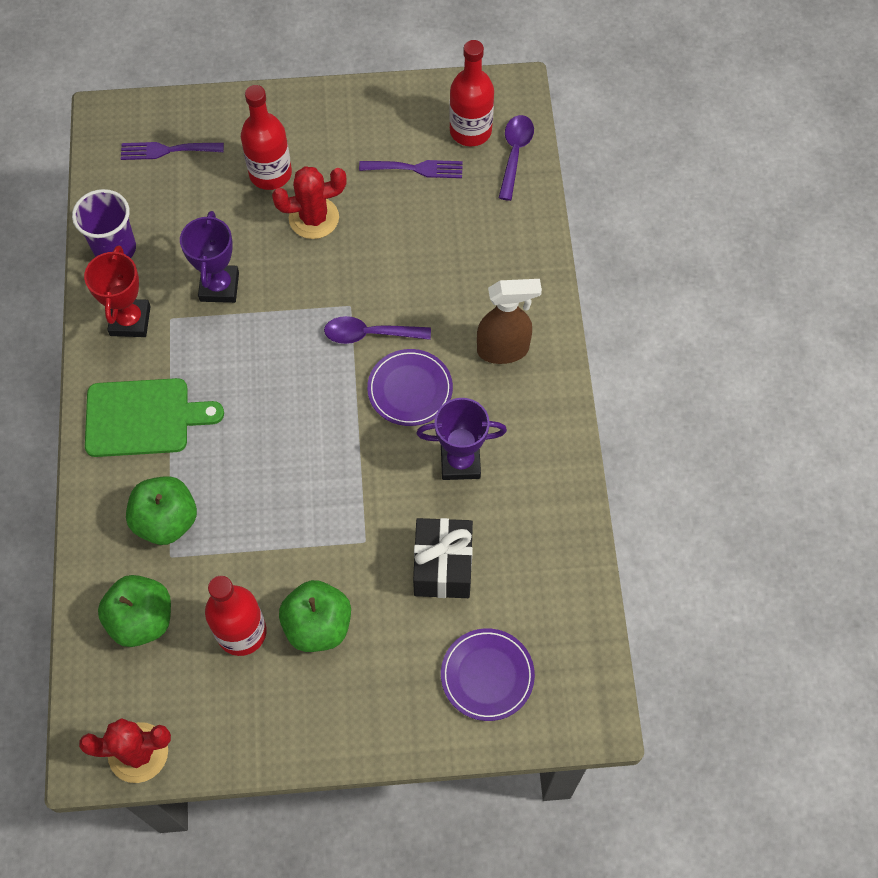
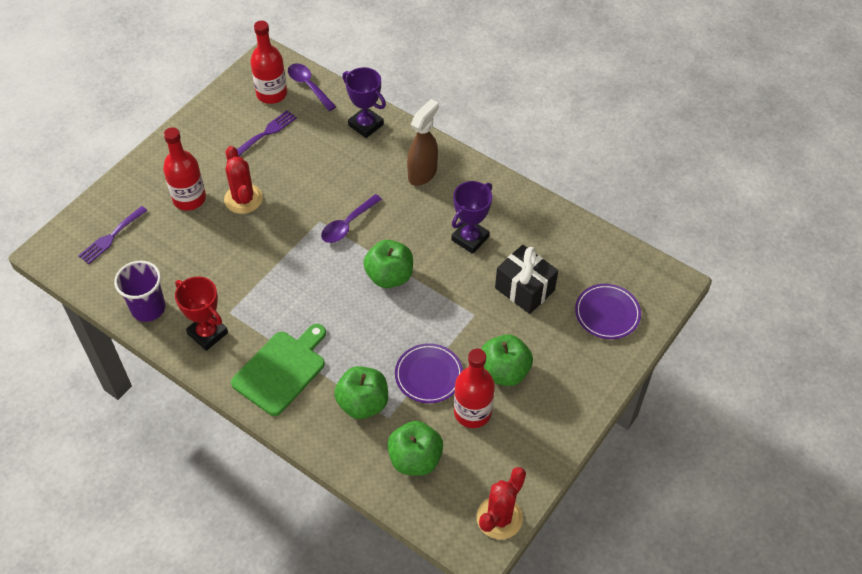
camera: 50 degrees left, 10 degrees down
(219, 287) = (236, 273): purple trophy -> purple trophy (366, 125)
(314, 218) = (243, 199): red cactus -> red cactus turned 45 degrees counterclockwise
(340, 424) = (389, 276): none -> green apple
(410, 389) = (402, 230): purple plate -> purple plate (428, 375)

